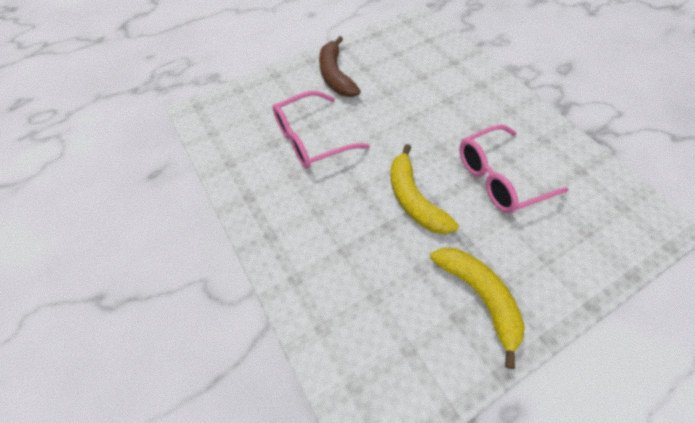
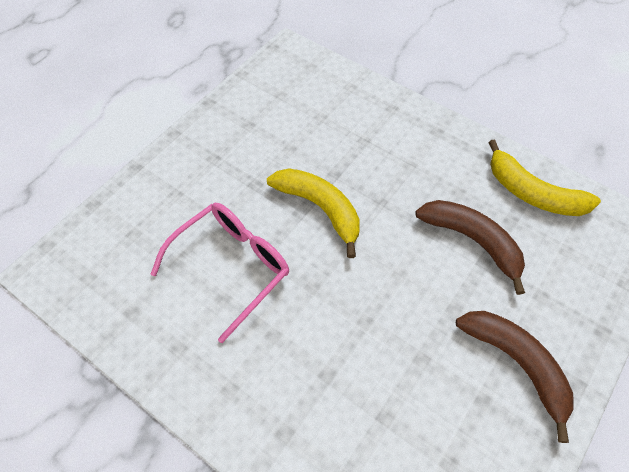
camera: 155 degrees right, 0 degrees up
(311, 139) = (472, 241): pink glasses -> brown banana
(479, 296) = (234, 144): yellow banana -> yellow banana (532, 193)

